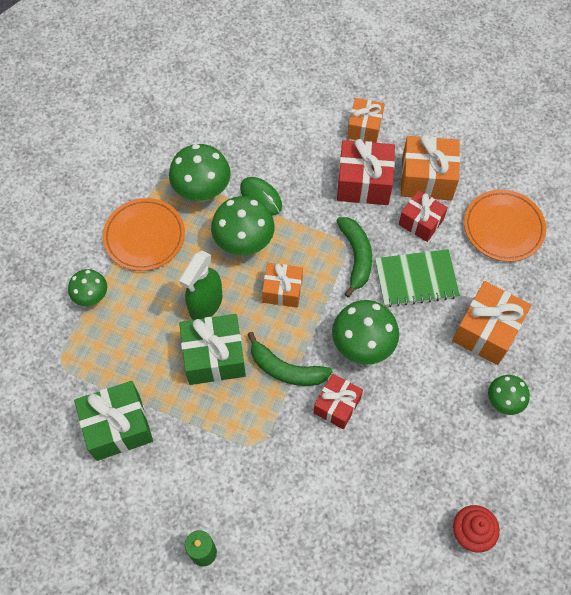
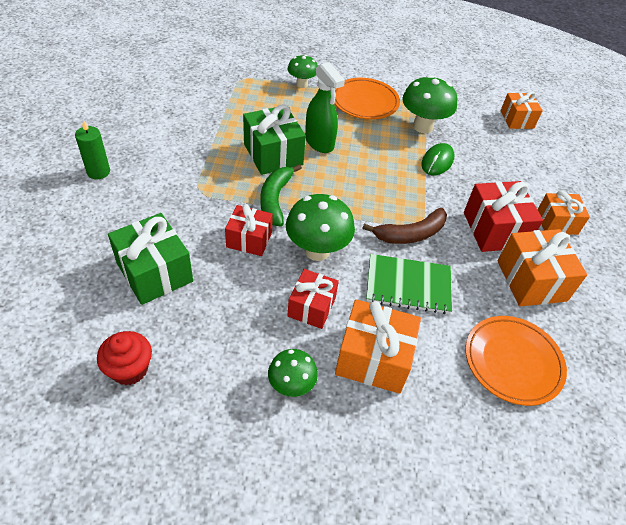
camera: 70 degrees right, 15 degrees down
(118, 427) = (198, 112): green gift -> green gift (154, 272)
(205, 304) = (319, 143): green spray bottle -> green spray bottle turned 135 degrees counterclockwise
(244, 243) = (387, 157): green mushroom -> none
(282, 290) = (352, 187): orange gift -> orange gift (516, 119)
(356, 256) = (410, 234): green banana -> brown banana
(416, 279) = (408, 285): green notebook -> green notebook turned 60 degrees counterclockwise
(421, 222) = (476, 281): red gift -> red gift (311, 307)

